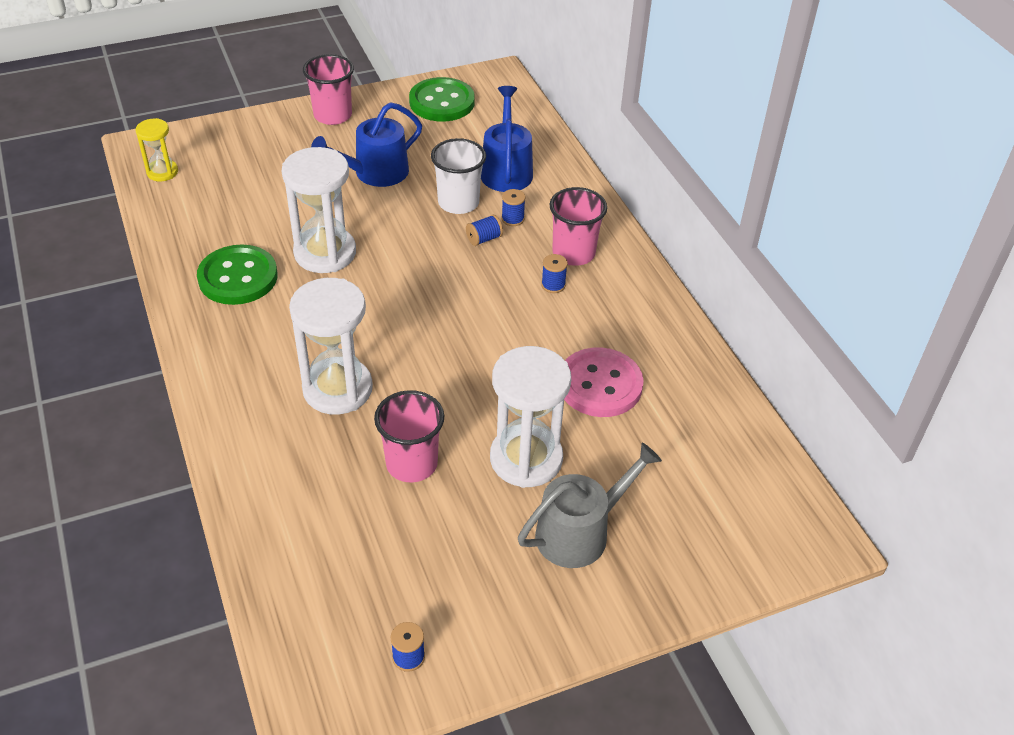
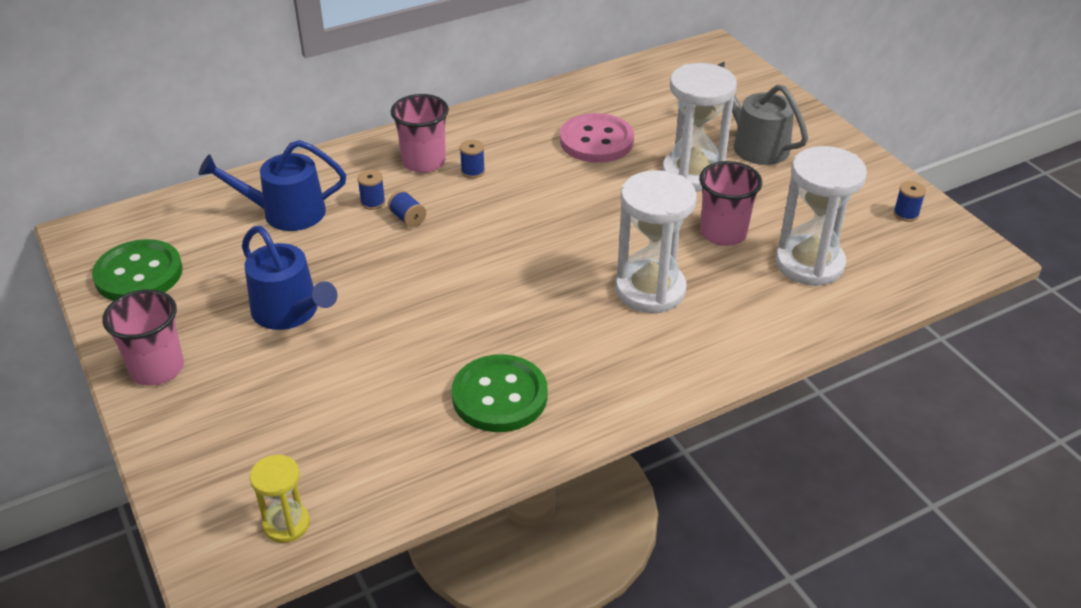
camera: 95 degrees left, 5 degrees down
(325, 253) = (445, 331): white hourglass -> white hourglass (809, 264)
(458, 203) = (346, 241): white cup -> none

